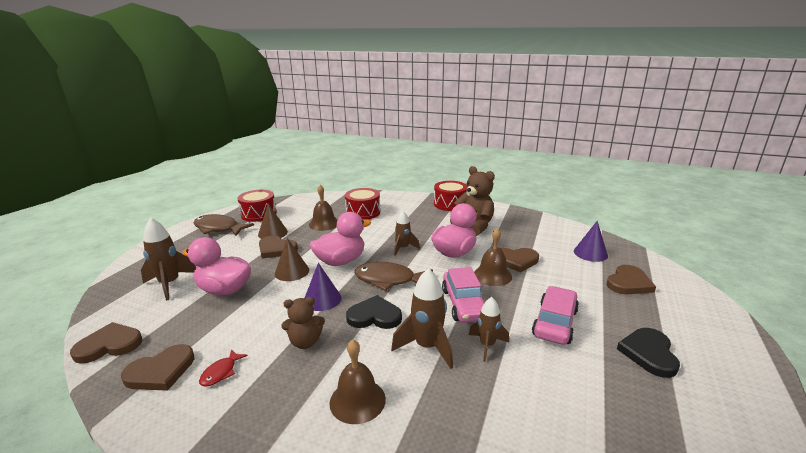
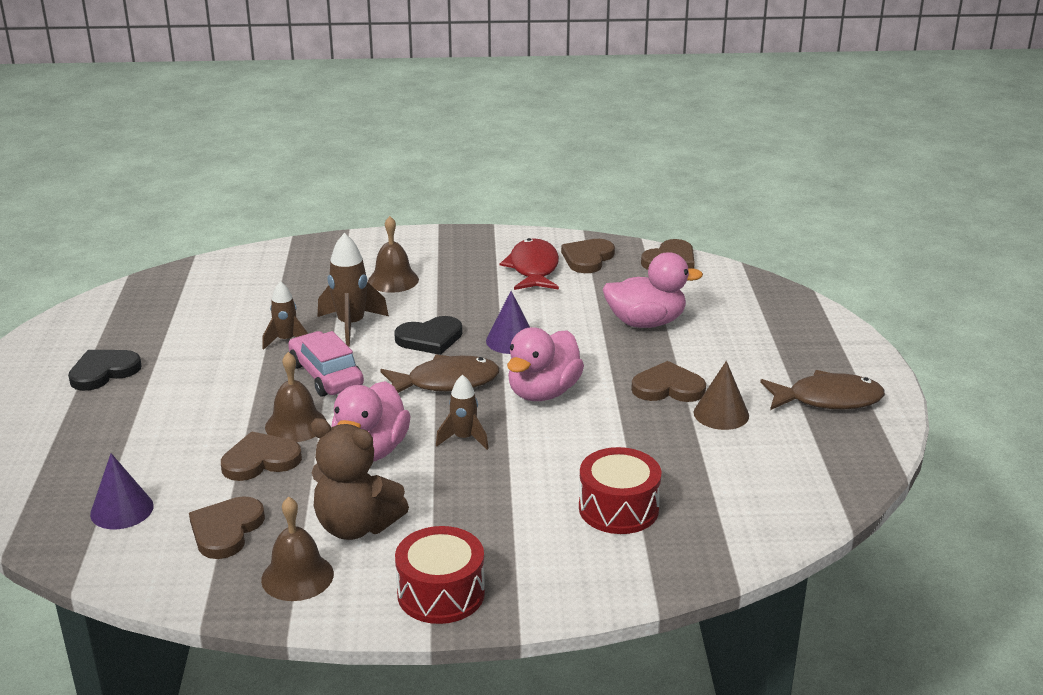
camera: 155 degrees right, 5 degrees up
(170, 284) = (724, 313): brown rocket -> none
(221, 372) = (533, 269): red fish -> red fish, size x2.05
(259, 214) = (819, 448): red drum -> none
(292, 271) = (594, 362): brown cone -> none
(305, 342) = (483, 302): brown teddy bear -> none
(324, 224) = (660, 457): brown bell -> brown bell (297, 576)
(555, 323) = (206, 379): pink car -> none
(628, 283) = (80, 460): brown heart -> brown heart (226, 530)
(649, 353) = (103, 372): black heart -> black heart turned 120 degrees counterclockwise

